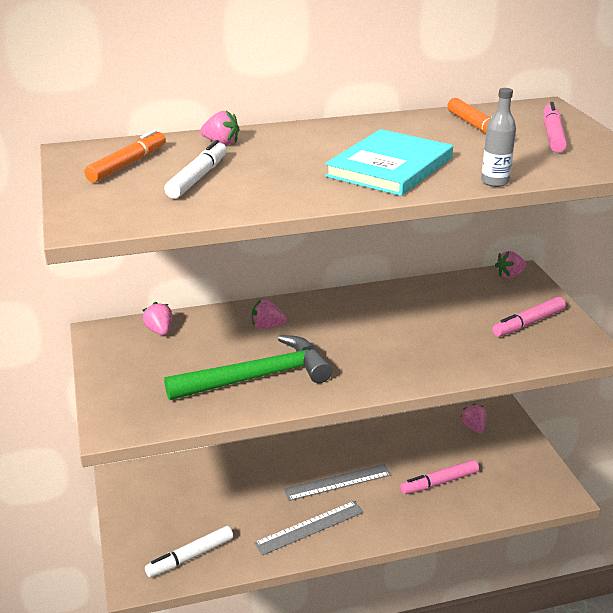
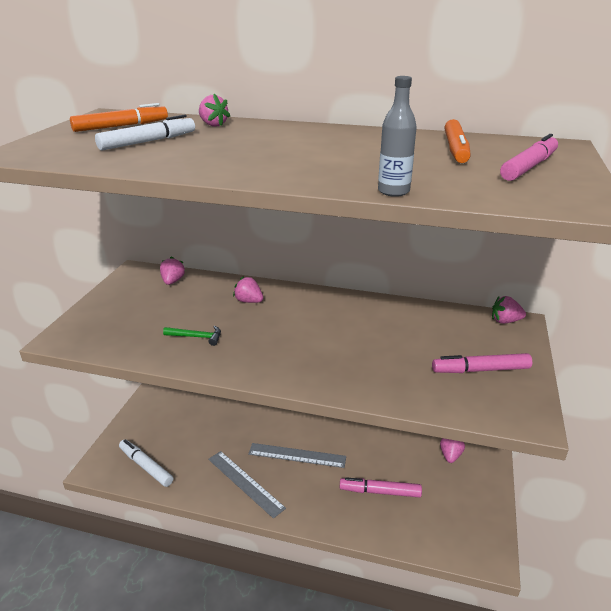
camera: 30 degrees right, 0 degrees up
(190, 557) = (146, 466): white marker -> white marker turned 45 degrees clockwise
(257, 377) = (197, 337): green hammer -> green hammer, size x0.40
(309, 527) = (245, 483): grey ruler -> grey ruler turned 45 degrees clockwise
(389, 167) = (313, 162): turquoise book -> none

